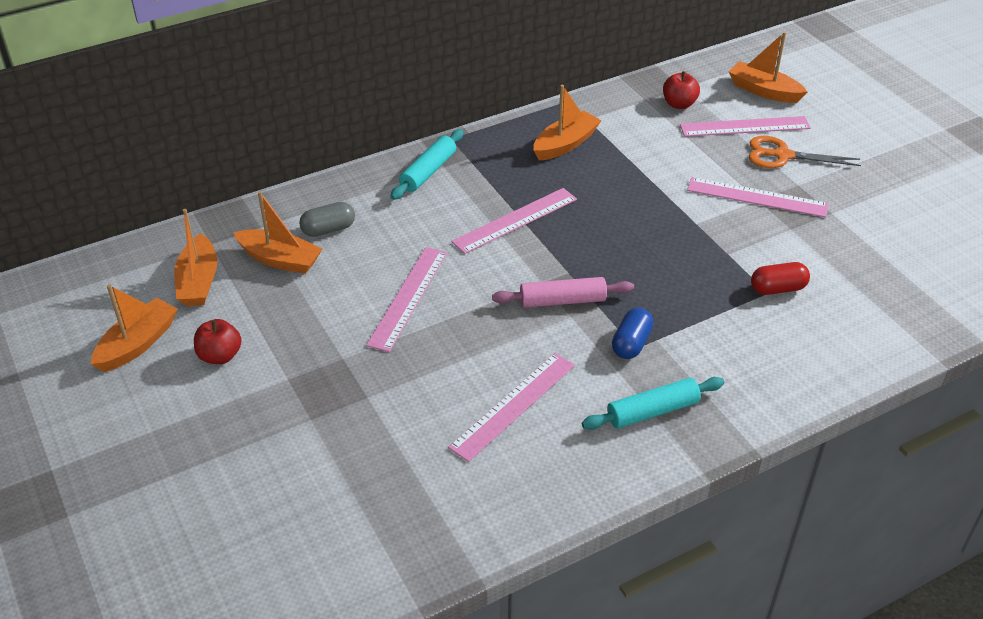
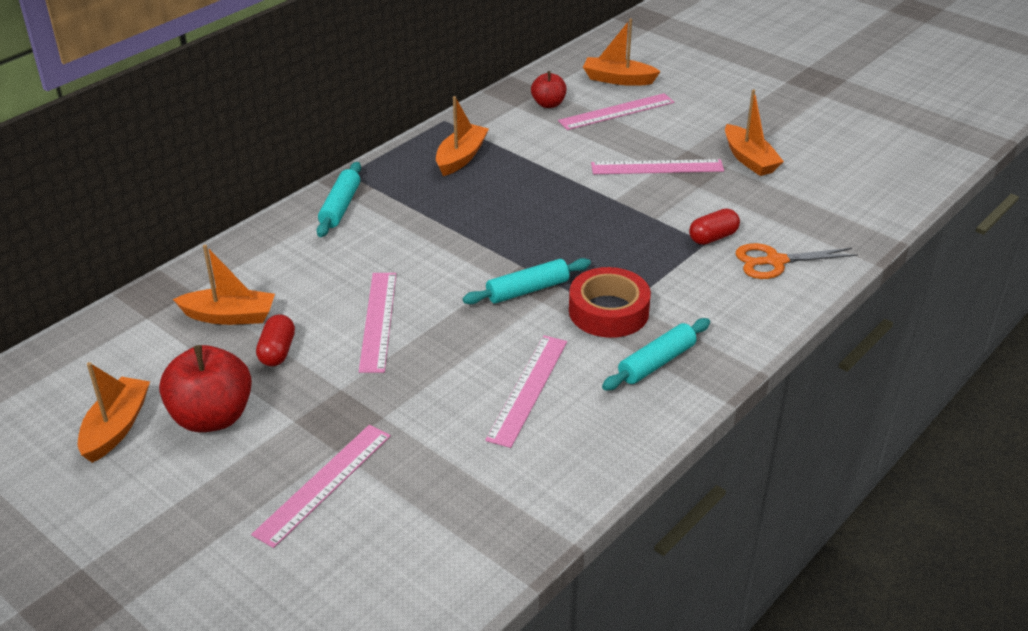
camera: 20 degrees left, 5 degrees down
(199, 281) = (153, 355): orange boat -> orange boat (749, 159)
(220, 356) = (212, 417): red apple -> red apple, size x1.78
(305, 306) = (277, 351): none -> red capsule
(328, 229) = (266, 278): grey capsule -> none
(515, 220) = (447, 231): pink ruler -> pink ruler (323, 483)
(562, 301) = (527, 290): pink rolling pin -> turquoise rolling pin
(631, 343) = (608, 311): blue capsule -> red tape
(782, 155) = (661, 129): orange scissors -> orange scissors (775, 261)

